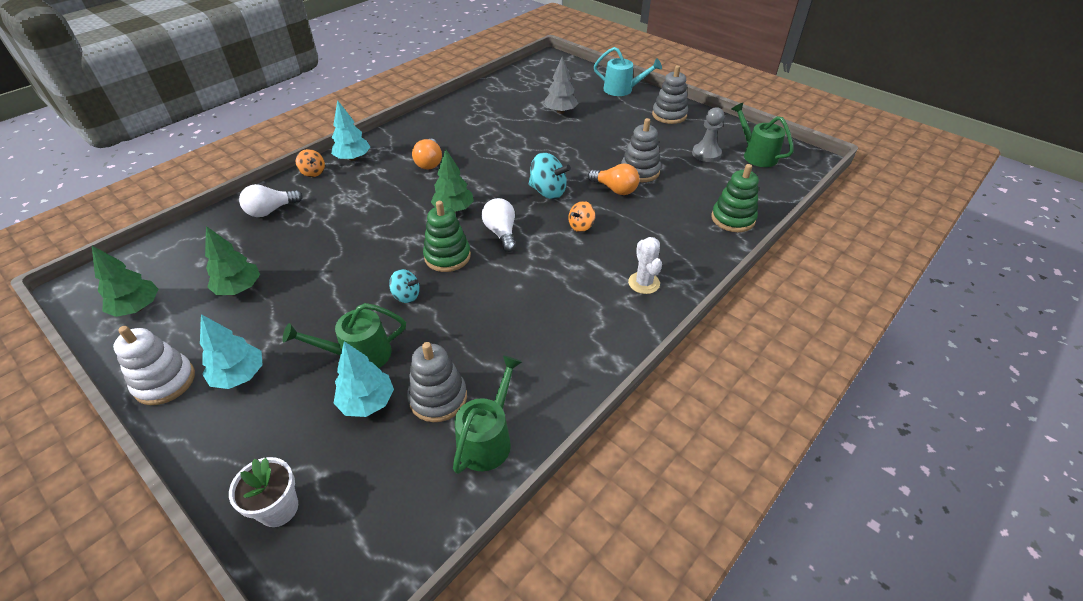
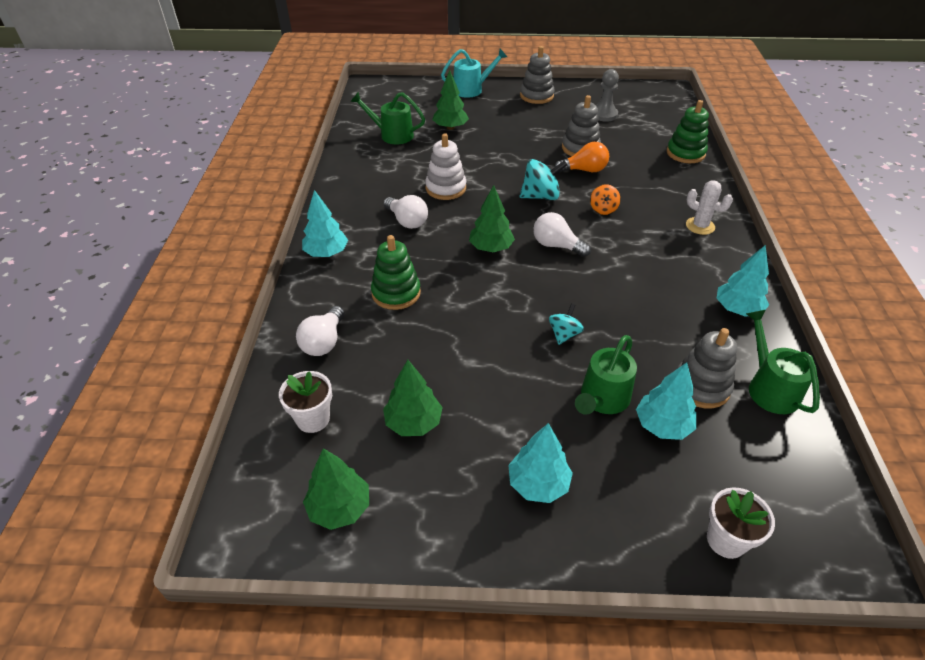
camera: 40 degrees left, 0 degrees up
(165, 382) = (483, 539): white stacking toy -> white stacking toy (445, 188)
(200, 251) = (313, 419): none -> white flower pot
(313, 172) = (307, 286): orange spinning top -> none
(406, 296) = (564, 334): turquoise spinning top -> turquoise spinning top turned 45 degrees counterclockwise
(429, 162) = (407, 221): orange light bulb -> white light bulb
(447, 256) = (546, 286): green stacking toy -> green stacking toy (396, 293)
(560, 112) = (450, 128): grey tree -> green tree
(564, 364) = (737, 309): none -> turquoise tree
(756, 155) = (635, 101): green watering can -> green watering can (392, 135)

